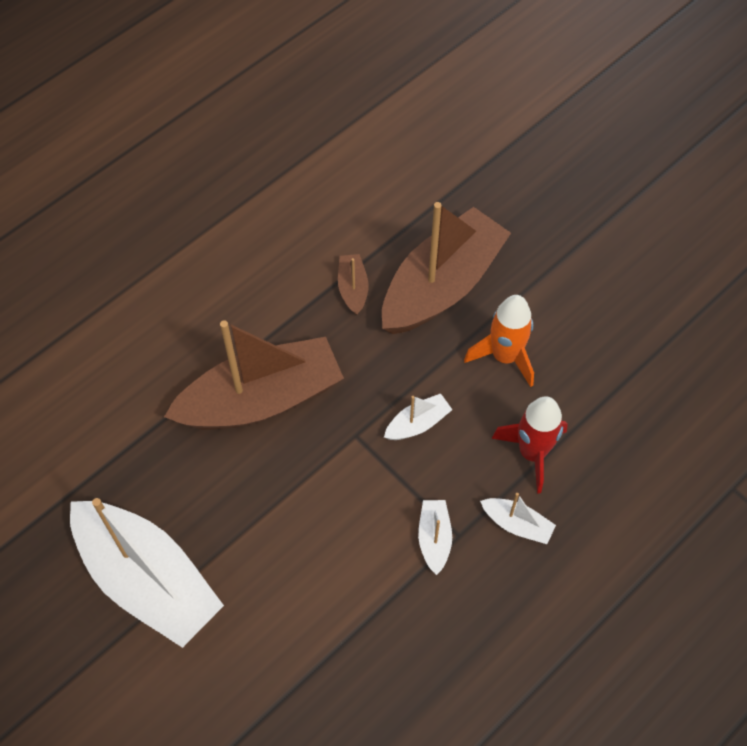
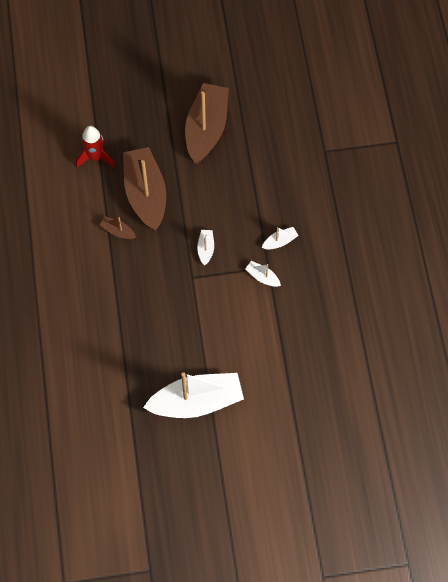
camera: 55 degrees left, 5 degrees up
(261, 399) = (145, 305): brown boat -> brown boat (206, 129)
(504, 357) = (201, 193): orange rocket -> none
(532, 453) = (253, 214): red rocket -> red rocket (95, 157)

